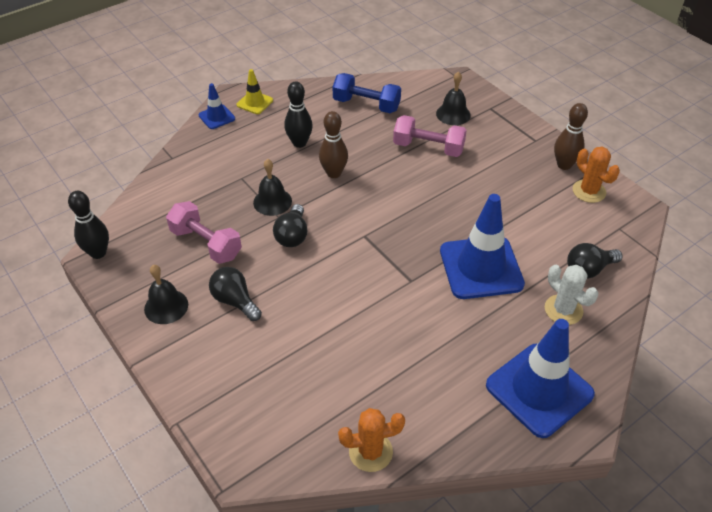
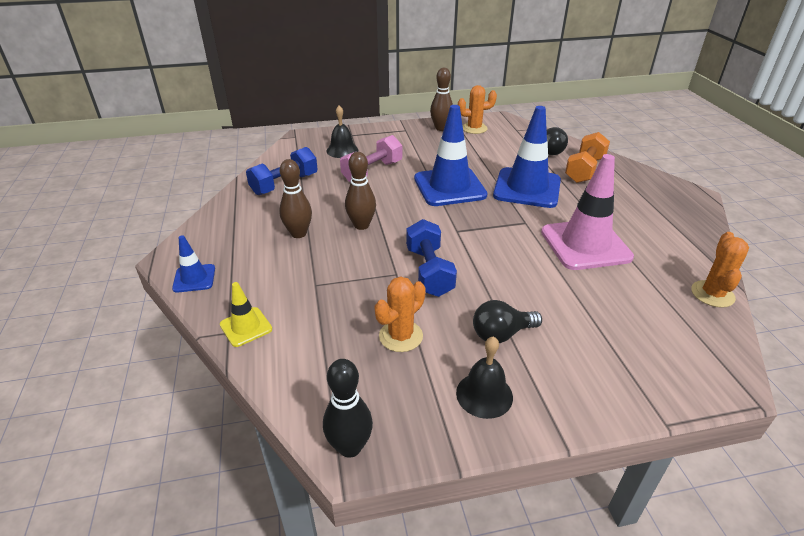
camera: 65 degrees left, 10 degrees down
(206, 243) = (400, 336): pink dumbbell -> orange cactus
(255, 103) = (202, 246): yellow traffic cone -> yellow traffic cone (246, 327)
(272, 201) = (370, 272): black bell -> none
(292, 235) = (429, 271): black light bulb -> blue dumbbell
(299, 143) = (298, 233): black bowling pin -> brown bowling pin
(399, 335) = (585, 244): none -> pink traffic cone
(539, 390) = (657, 200): blue traffic cone -> blue traffic cone (449, 187)
(563, 310) = (584, 170): white cactus -> orange dumbbell

